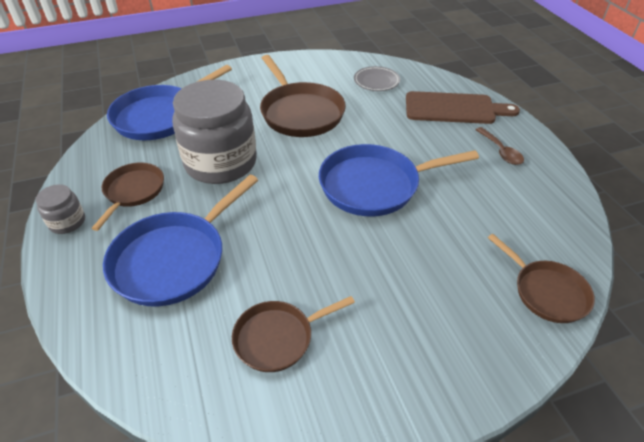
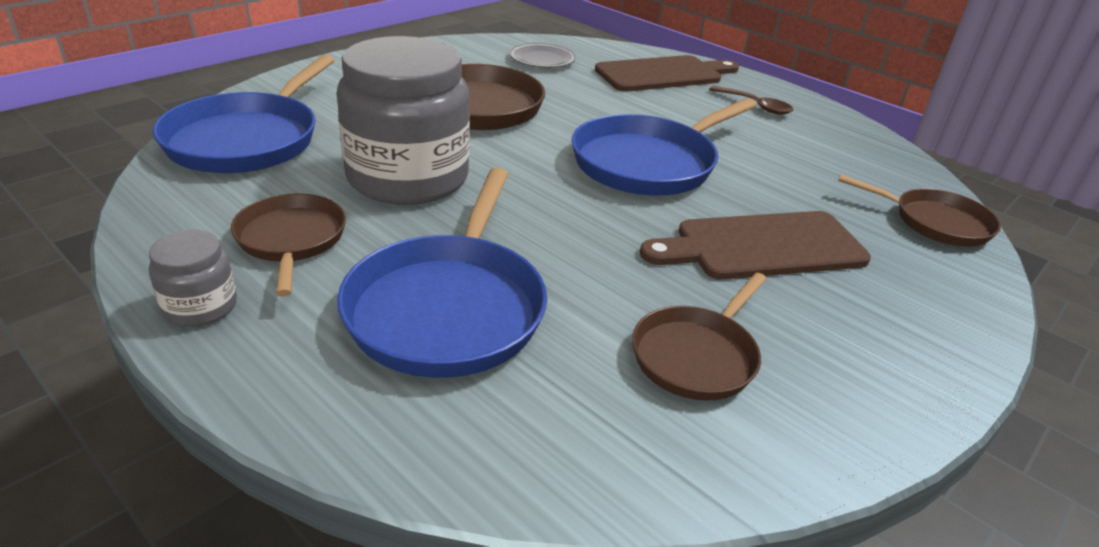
camera: 30 degrees left, 10 degrees down
(392, 273) = (762, 246): none -> brown cutting board

